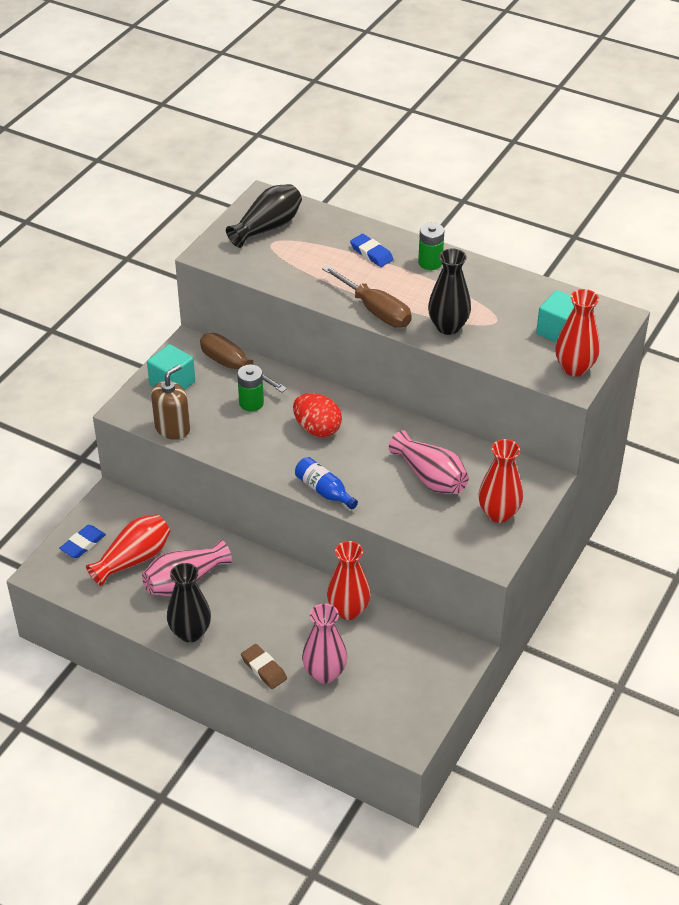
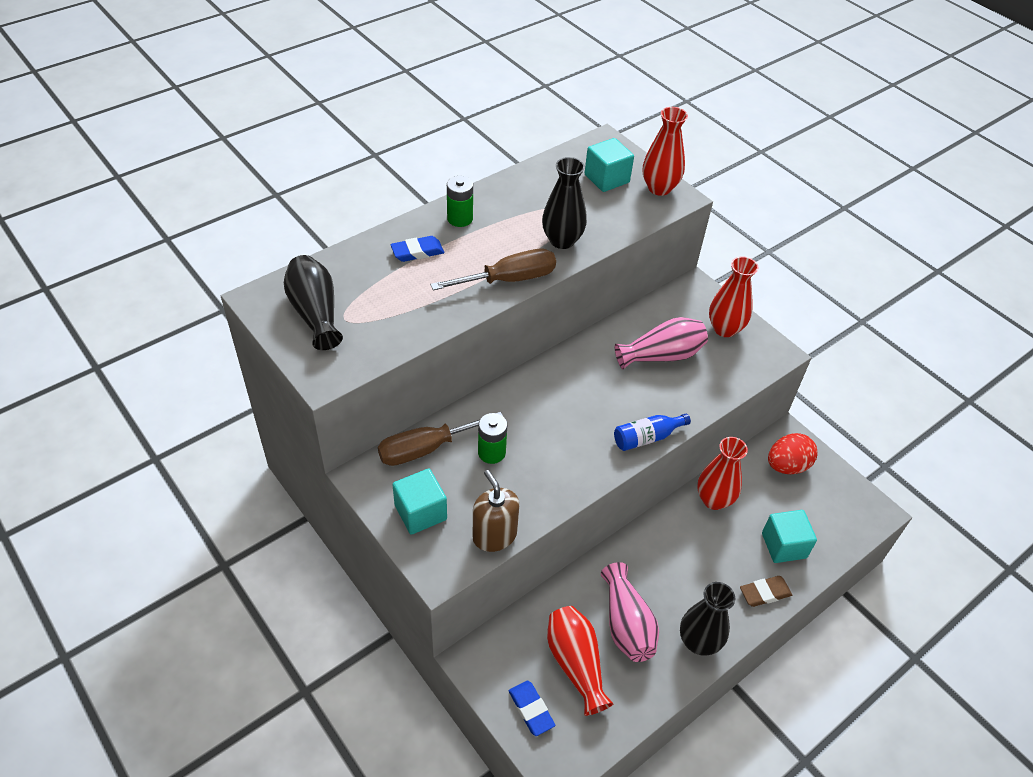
camera: 70 degrees left, 5 degrees up
(317, 429) = (558, 413): red egg -> red egg (787, 466)
(324, 673) = (783, 545): pink vase -> turquoise cube

